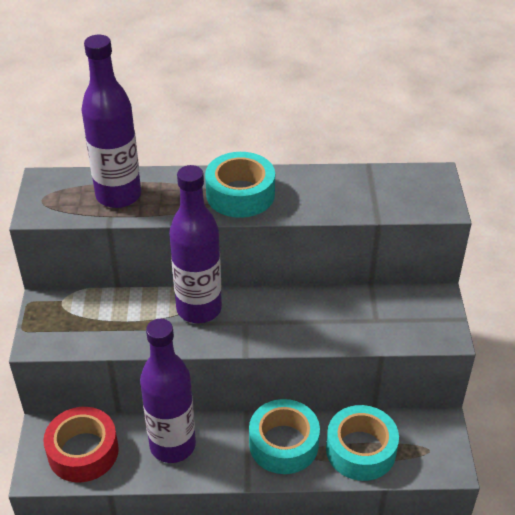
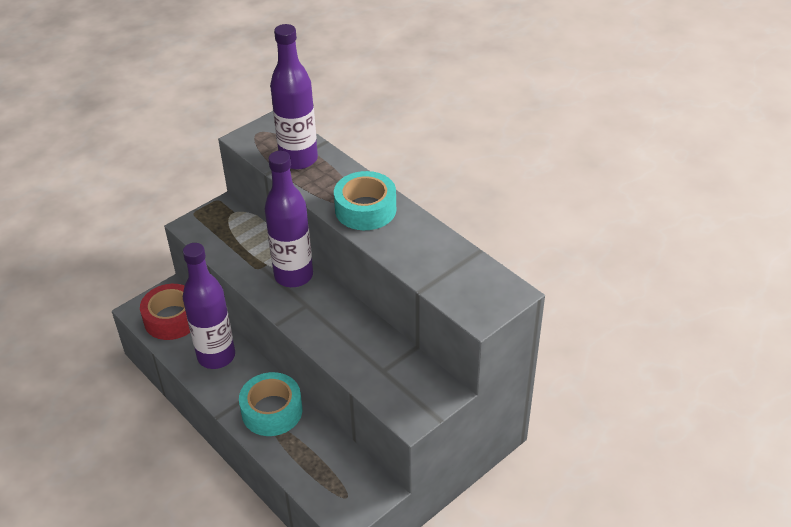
camera: 50 degrees right, 0 degrees up
(360, 450) = (307, 456): turquoise tape -> none

